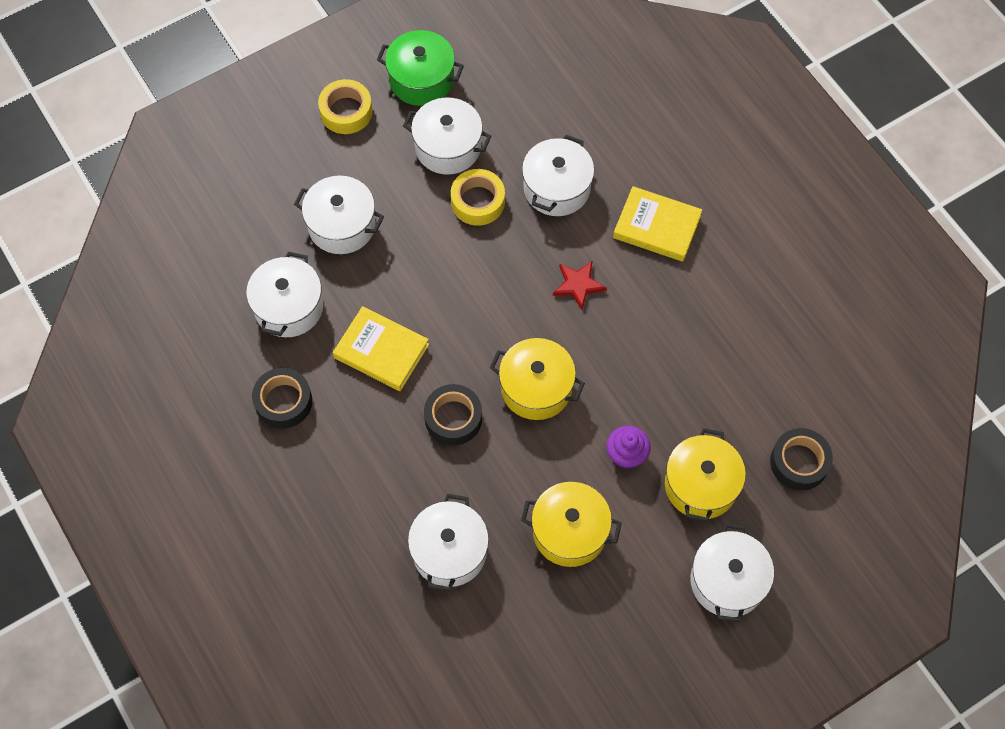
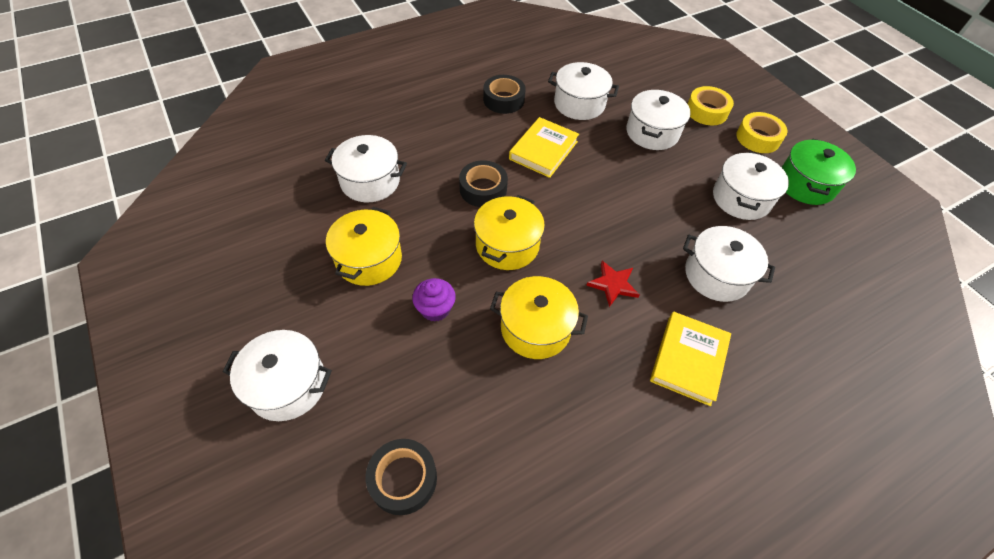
camera: 90 degrees right, 10 degrees down
(478, 202) = (690, 216): yellow tape -> yellow tape (706, 111)
(701, 485) = (393, 371): yellow pot -> yellow pot (535, 328)

